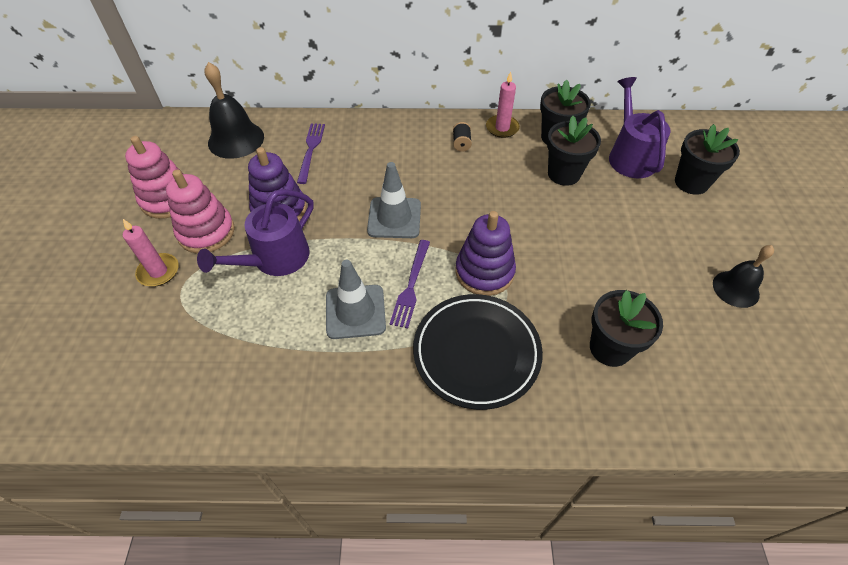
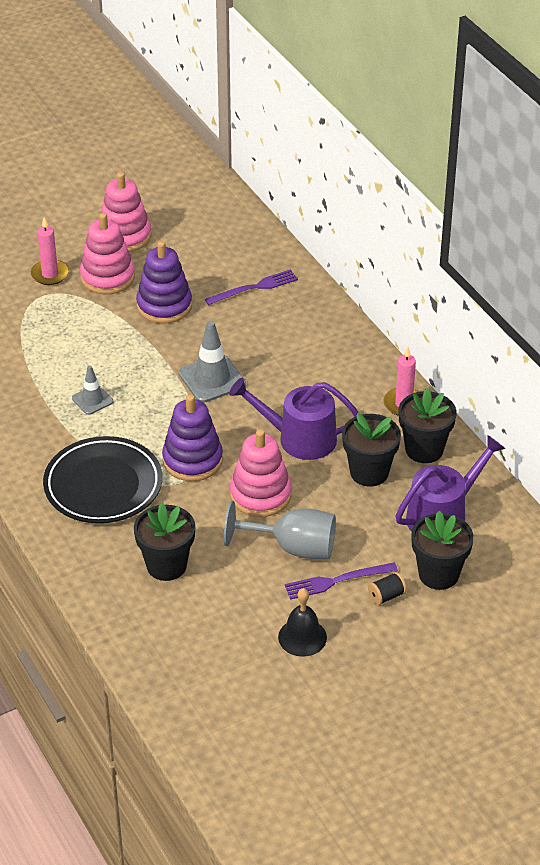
camera: 60 degrees right, 10 degrees down
(236, 139) = (228, 235): black bell -> none
(275, 259) = (110, 330): purple watering can -> purple watering can (299, 438)
(355, 312) = (92, 400): grey traffic cone -> grey traffic cone, size x0.60
(411, 285) = (143, 421): purple fork -> purple fork (337, 581)
(461, 143) = (352, 383): black spool -> black spool (386, 596)
(553, 245) = (260, 495): none -> pink stacking toy
(626, 251) = (293, 548): none -> grey goblet

